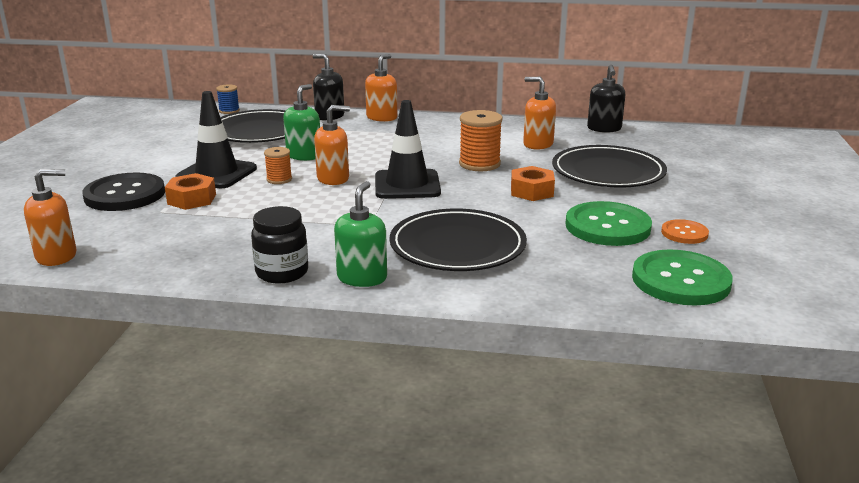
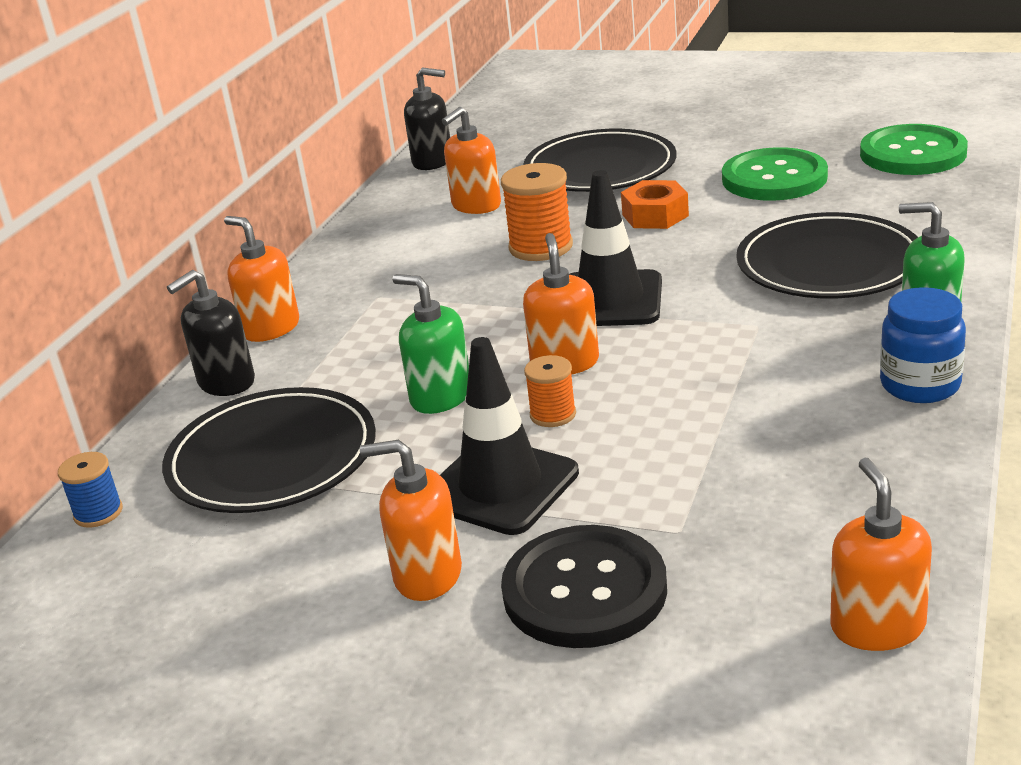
camera: 75 degrees left, 5 degrees up
(154, 166) = (427, 575): none -> orange soap dispenser
(192, 199) = (626, 501): orange nut -> none
(282, 272) = (920, 385): black jar -> blue jar
(684, 233) = (795, 143): orange button -> none

